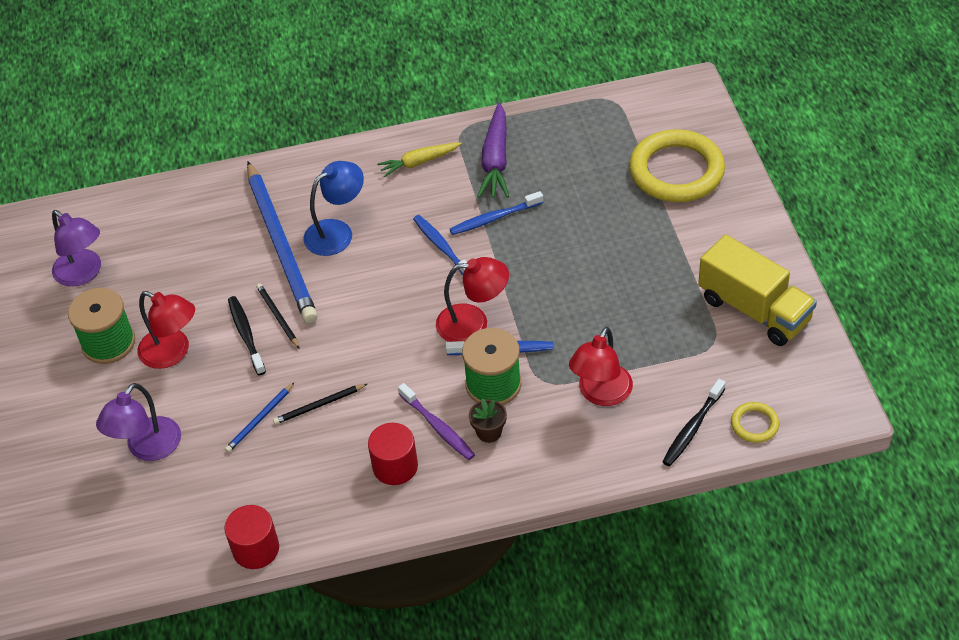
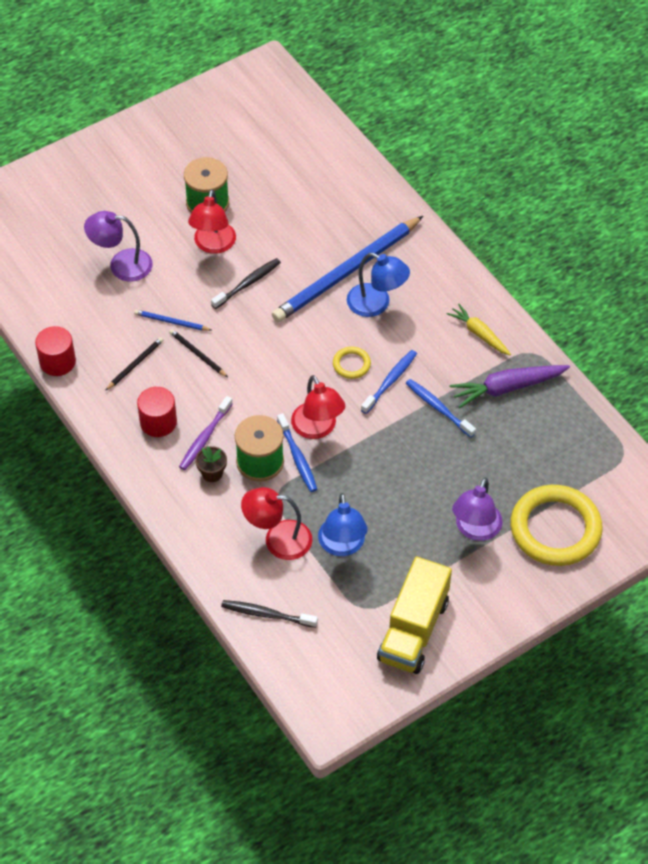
camera: 65 degrees right, 5 degrees up
(83, 274) = (267, 161): purple lamp -> purple lamp (475, 530)
(277, 316) = (273, 297): black pencil -> black pencil (135, 364)
(631, 341) = (342, 546): none -> blue lamp
(754, 424) = (287, 659): yellow ring -> yellow ring (351, 364)

